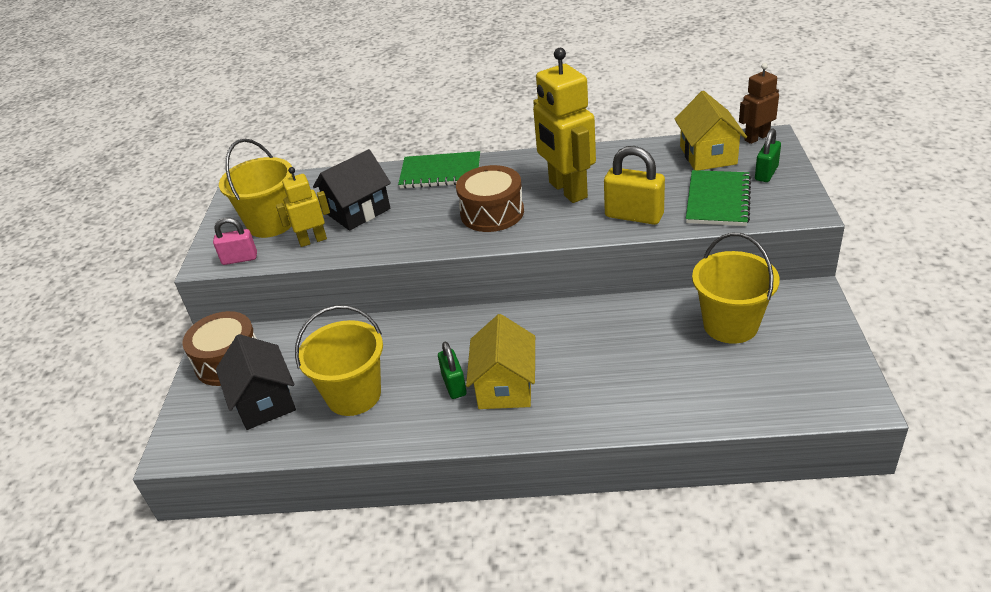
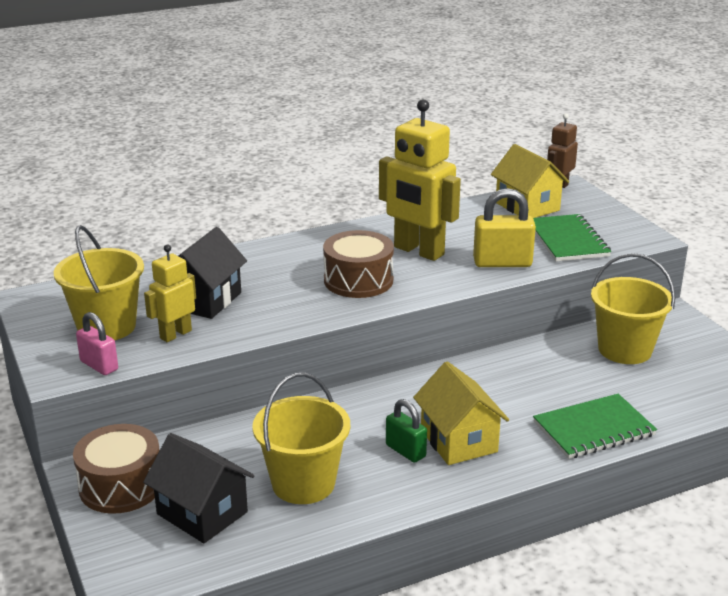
camera: 30 degrees left, 10 degrees down
(239, 259) = (99, 365): pink padlock -> pink padlock turned 75 degrees clockwise
(440, 172) = (268, 253): green notebook -> green notebook (594, 429)
(766, 173) = (591, 214): green padlock -> none

